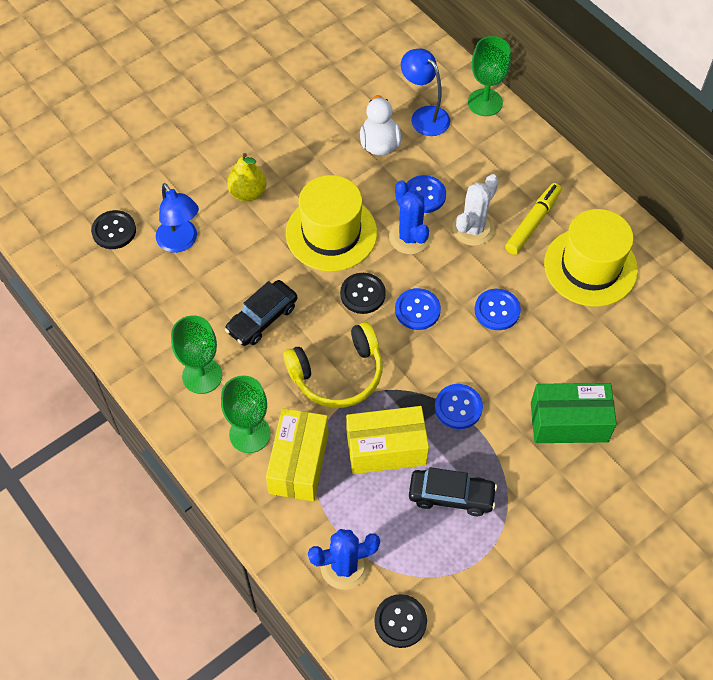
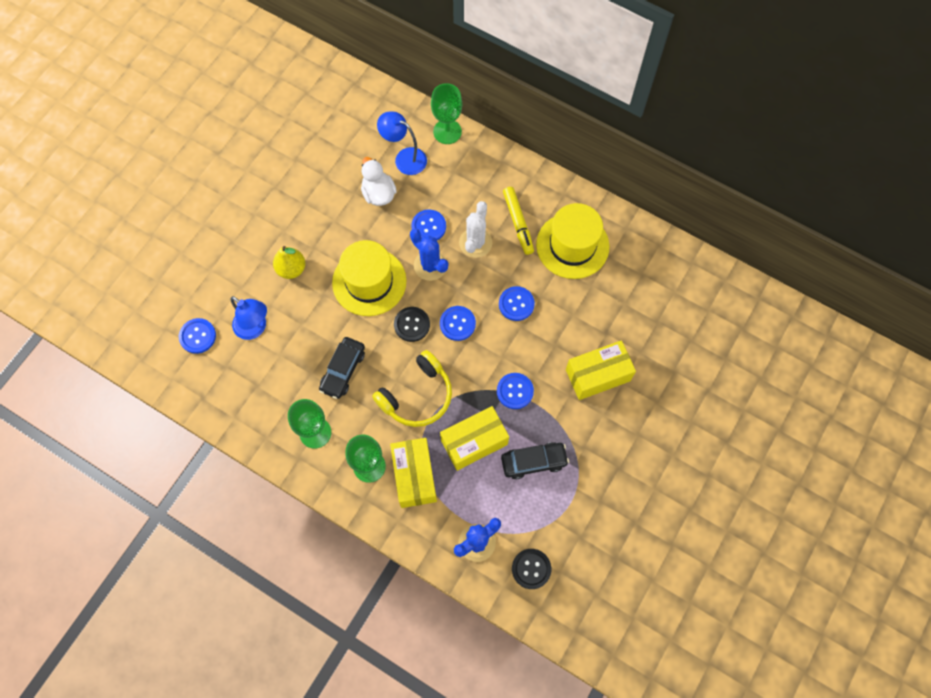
camera: 20 degrees left, 10 degrees up
(114, 231) = (197, 336): black button -> blue button
(532, 222) = (518, 223): yellow marker -> yellow marker turned 150 degrees clockwise
(569, 422) = (597, 375): green box -> yellow box

